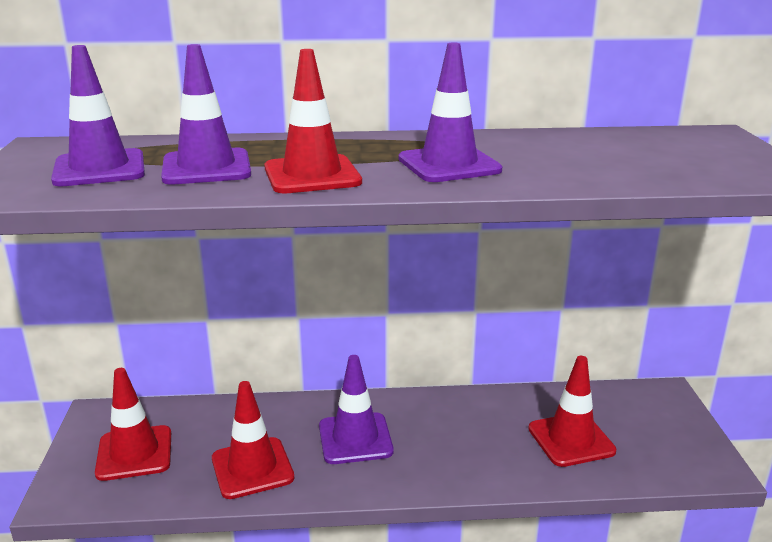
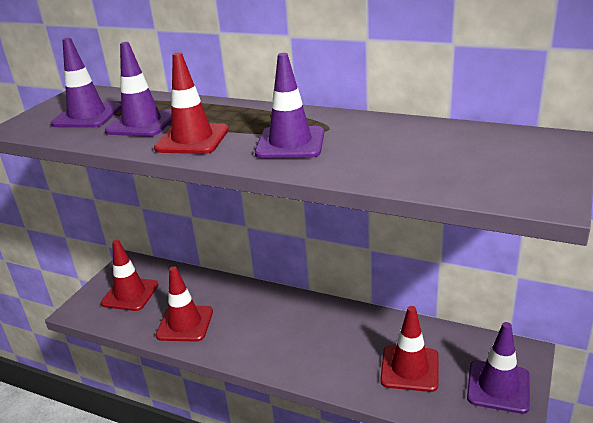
camera: 30 degrees right, 5 degrees up
(355, 439) = (260, 322): purple traffic cone -> purple traffic cone (498, 386)

